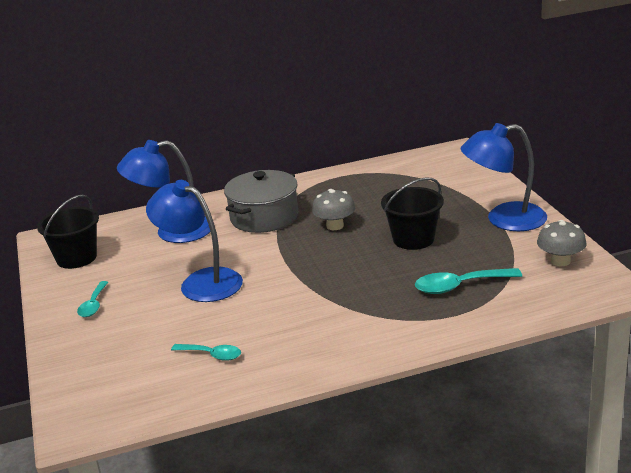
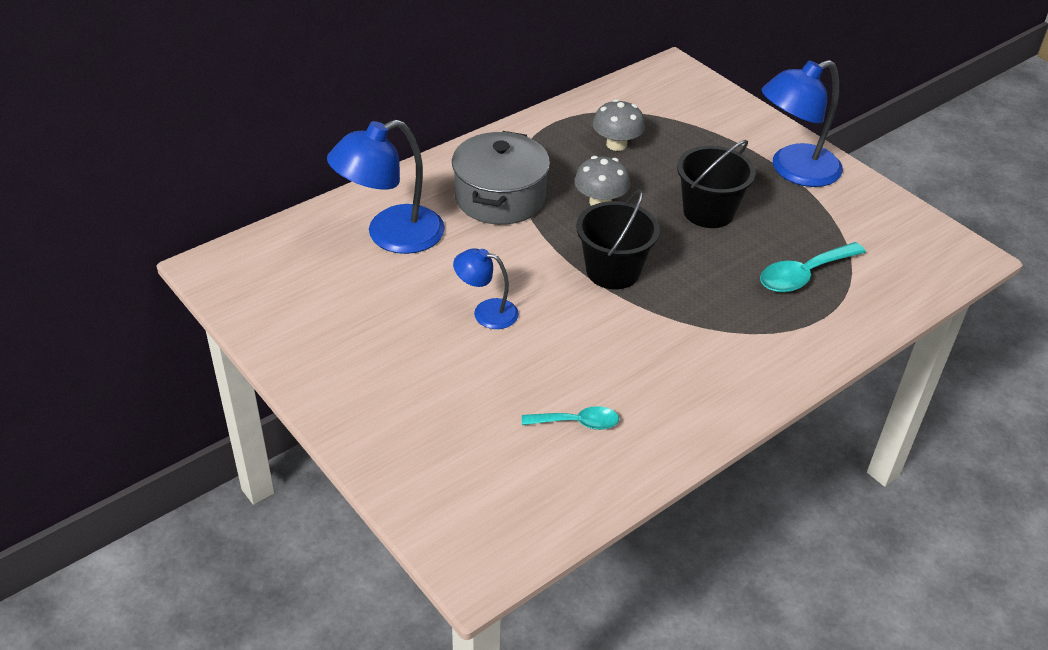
camera: 25 degrees left, 15 degrees up
(76, 258) = (283, 296): black bucket -> black bucket (613, 271)
(93, 305) = (364, 370): turquoise spoon -> none
(201, 282) = (486, 312): blue lamp -> blue lamp, size x0.54
(560, 261) = (890, 224): grey mushroom -> grey mushroom (616, 144)

